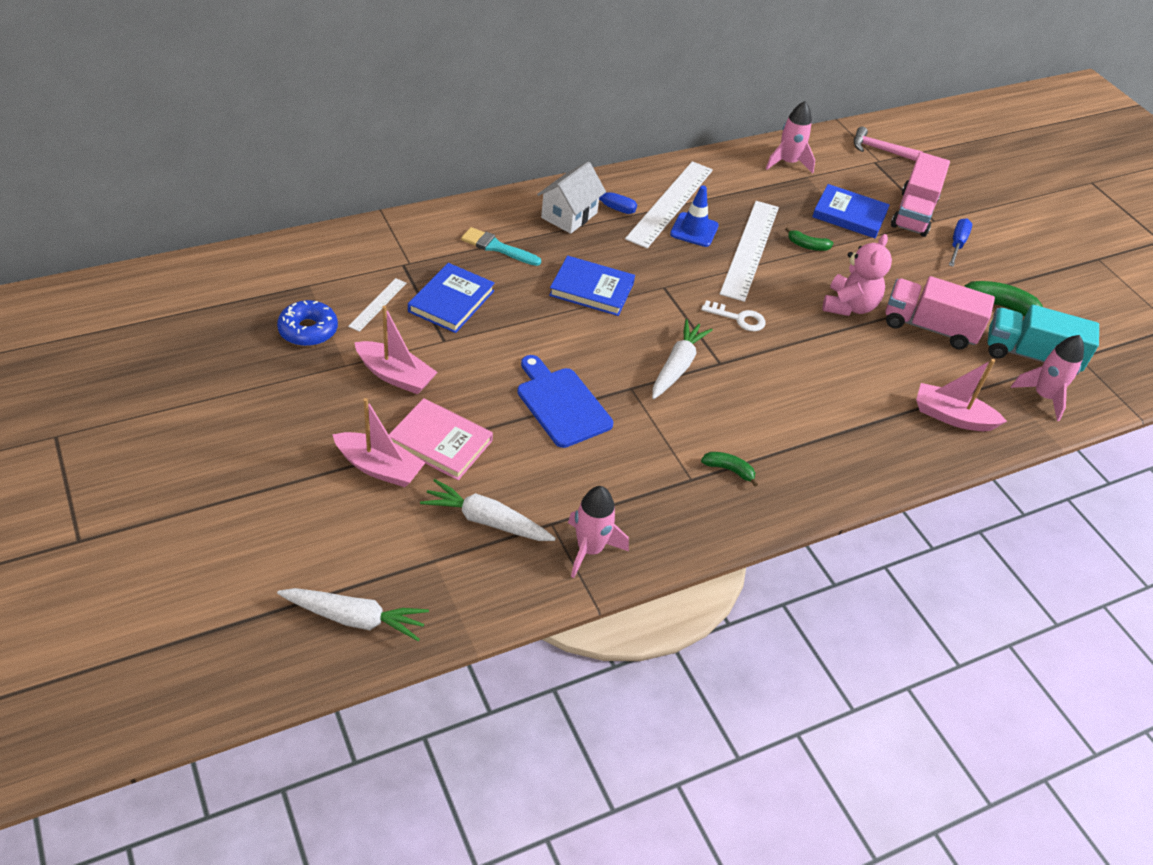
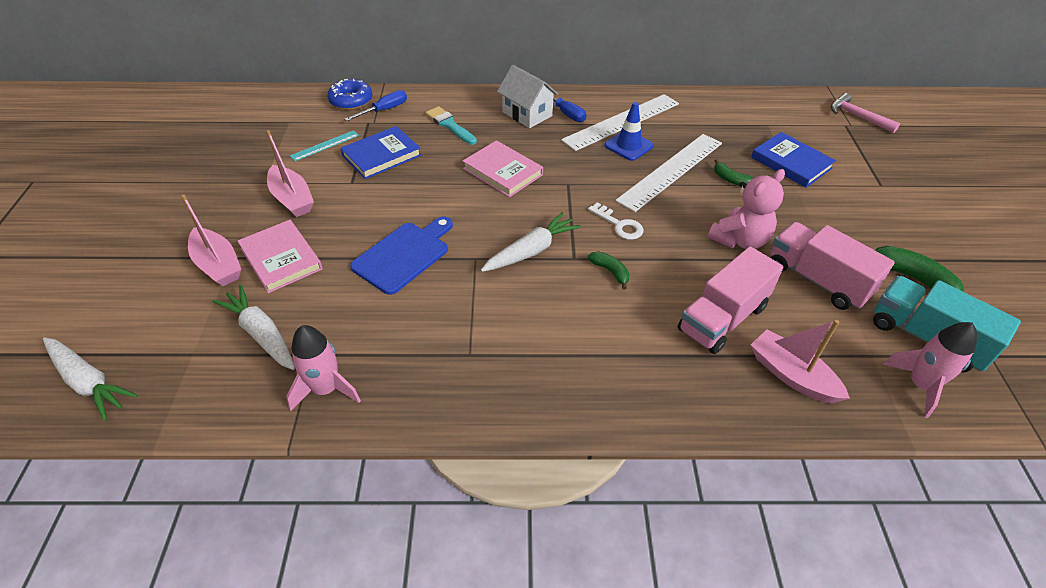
camera: 30 degrees right, 0 degrees up
(308, 330) = (259, 152): blue donut -> blue donut (351, 101)
(378, 304) = (325, 145): white ruler -> turquoise ruler
(561, 404) = (404, 255): blue cutting board -> blue cutting board turned 45 degrees clockwise
(569, 215) = (527, 114): white house -> white house turned 75 degrees clockwise
(592, 289) = (503, 171): blue book -> pink book
(729, 470) = (512, 357): green banana -> green banana (610, 271)
(788, 163) = (755, 111): pink rocket -> none
(914, 213) = (862, 174): pink truck -> pink truck (722, 318)
(957, 244) = (895, 211): blue screwdriver -> blue screwdriver (384, 110)

